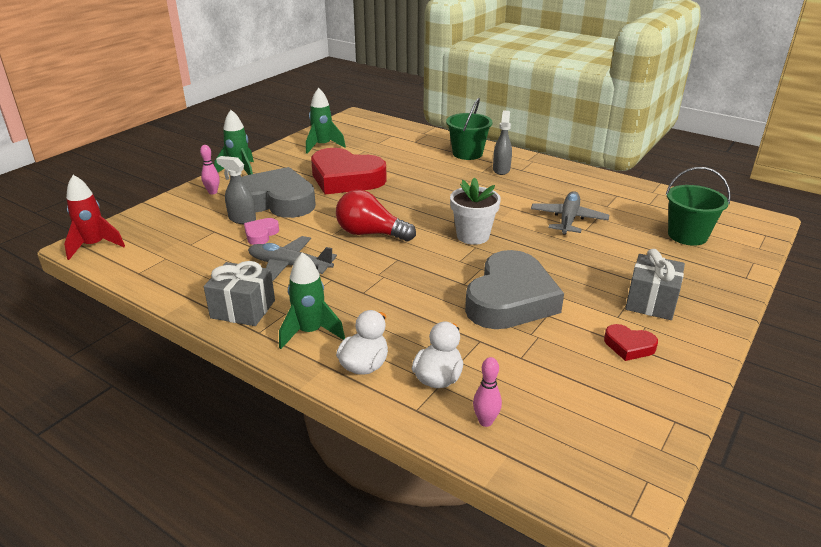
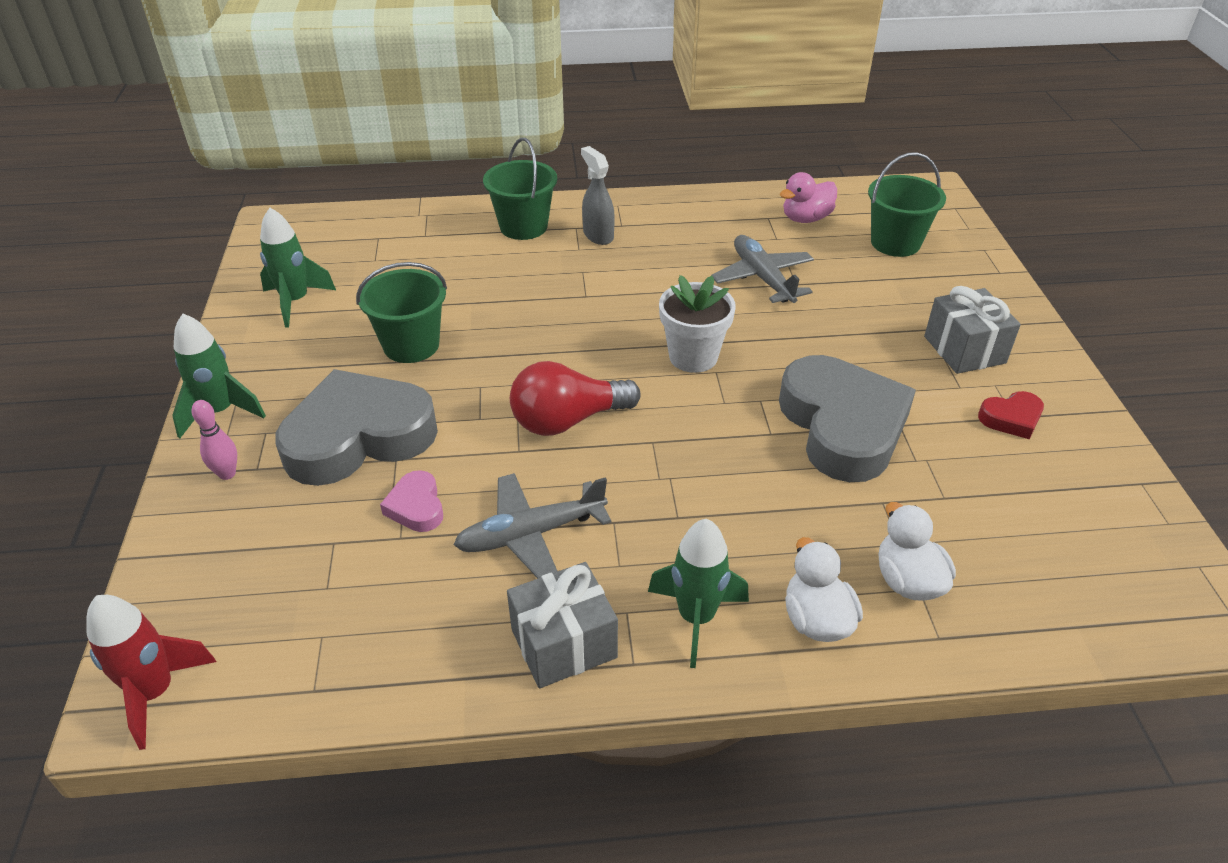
camera: 40 degrees left, 10 degrees up
(242, 219) = (349, 497): grey spray bottle -> none
(346, 178) = (411, 345): red heart -> green bucket
(485, 421) = (1013, 601): pink bowling pin -> none
(641, 204) = (806, 218): none -> pink duck

